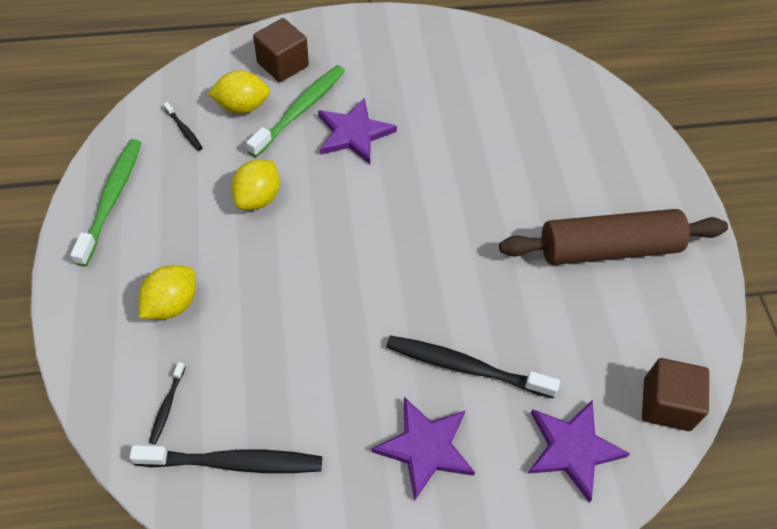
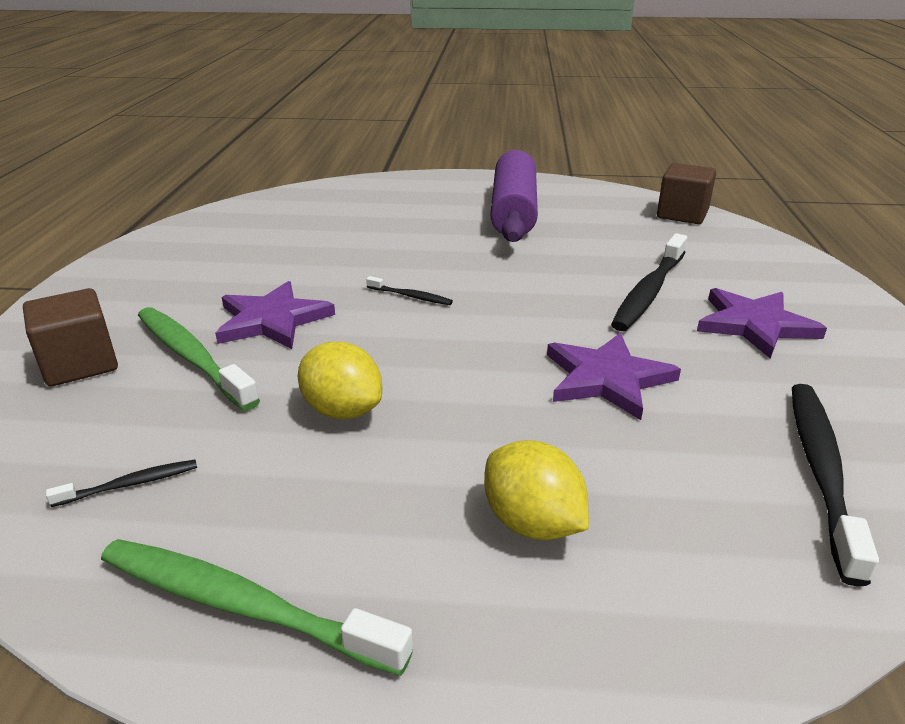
camera: 75 degrees left, 25 degrees down
(167, 406) = (740, 540): black toothbrush -> black toothbrush (411, 296)
(242, 106) = (134, 411): yellow lemon -> none
(572, 449) = (736, 255): purple star -> purple star (607, 378)
(608, 248) = (513, 211): brown rolling pin -> purple rolling pin

